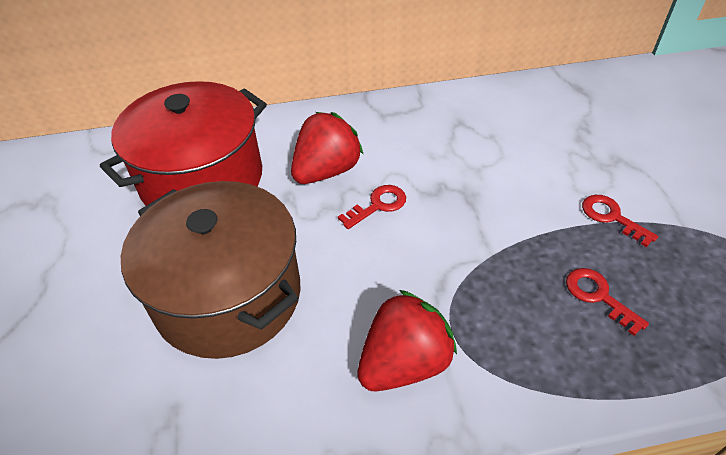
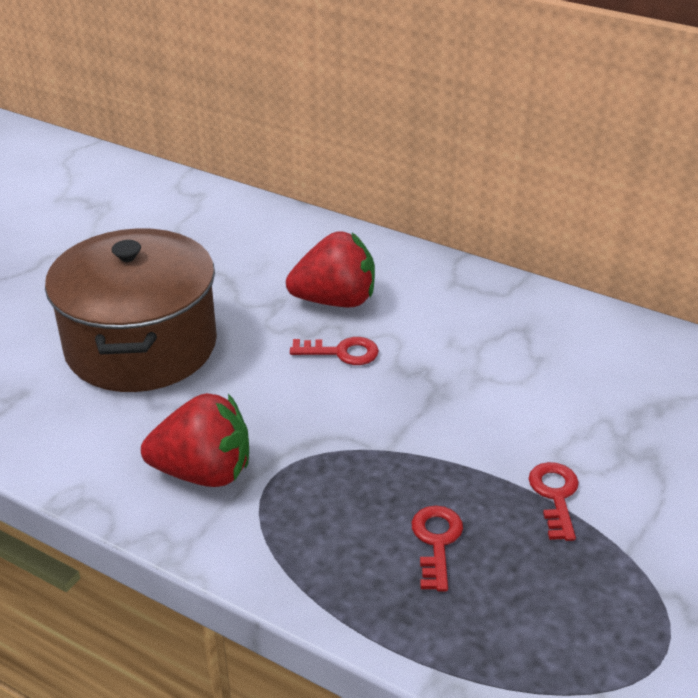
camera: 40 degrees right, 10 degrees down
(202, 179) = (227, 251): red pot -> none

